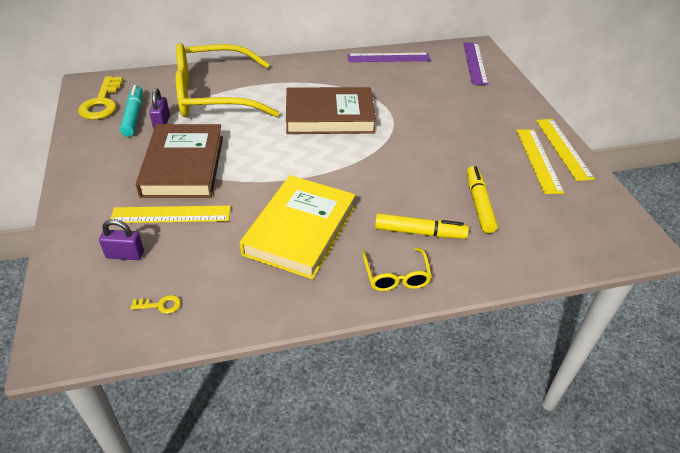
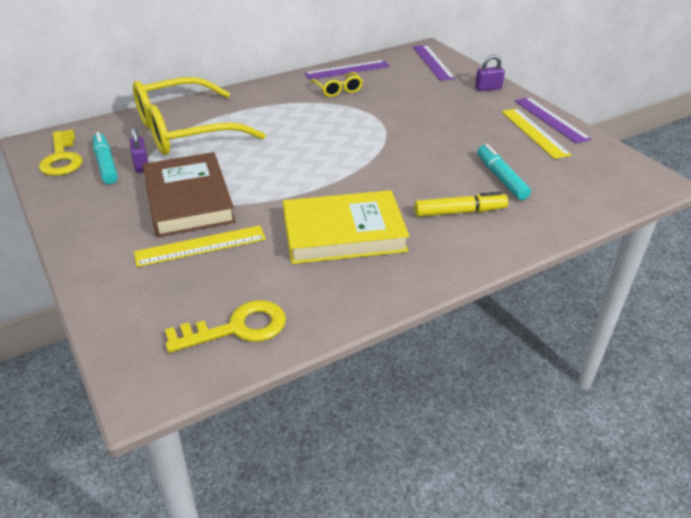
camera: 15 degrees left, 5 degrees down
(125, 255) = (171, 292): purple padlock -> purple padlock (488, 88)
(160, 305) = (236, 328): yellow key -> yellow key, size x2.25
(300, 230) = (343, 233): yellow book -> yellow book turned 75 degrees clockwise
(329, 116) = (317, 129): brown book -> none
(396, 276) = (458, 252): yellow glasses -> yellow glasses (338, 90)
(479, 204) = (501, 178): yellow marker -> turquoise marker
(563, 148) = (551, 119): yellow ruler -> purple ruler

